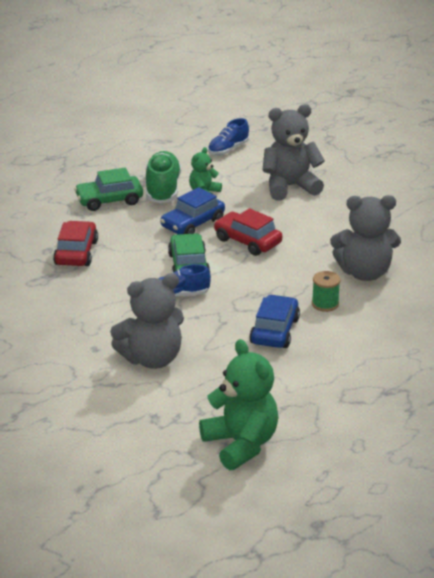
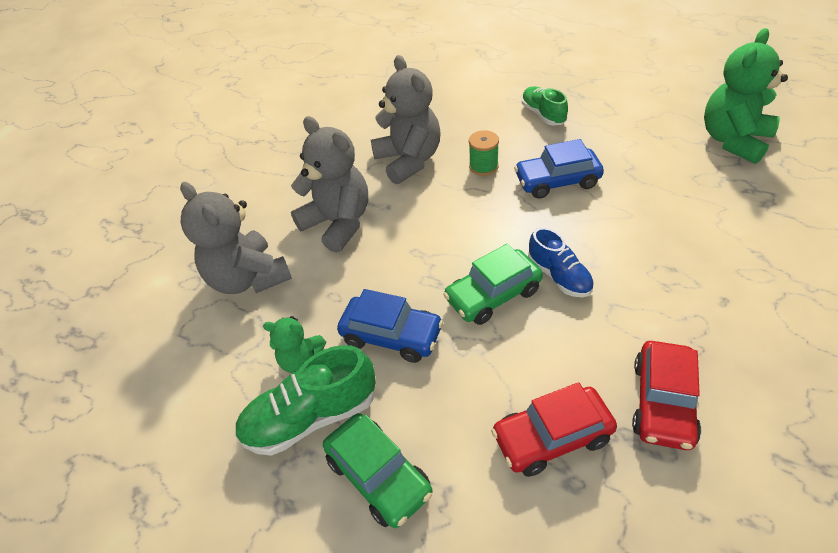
camera: 110 degrees left, 15 degrees up
(152, 359) = (689, 245): grey teddy bear -> grey teddy bear (338, 223)
(228, 149) = (153, 390): blue shoe -> none
(247, 241) = (402, 266): red car -> red car (663, 402)
(373, 359) = (543, 114): none -> green shoe

